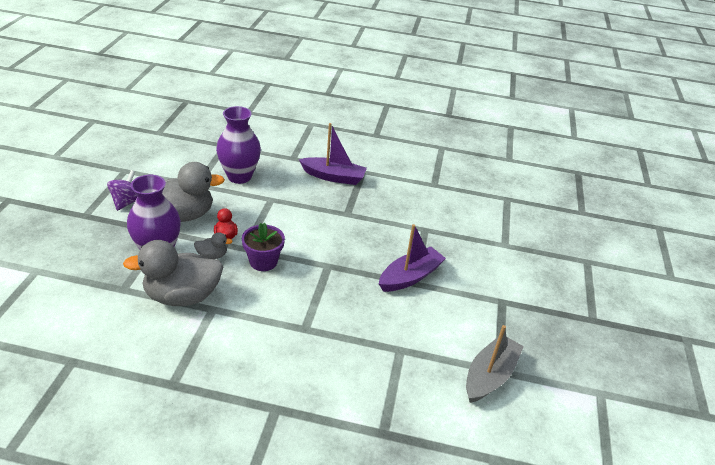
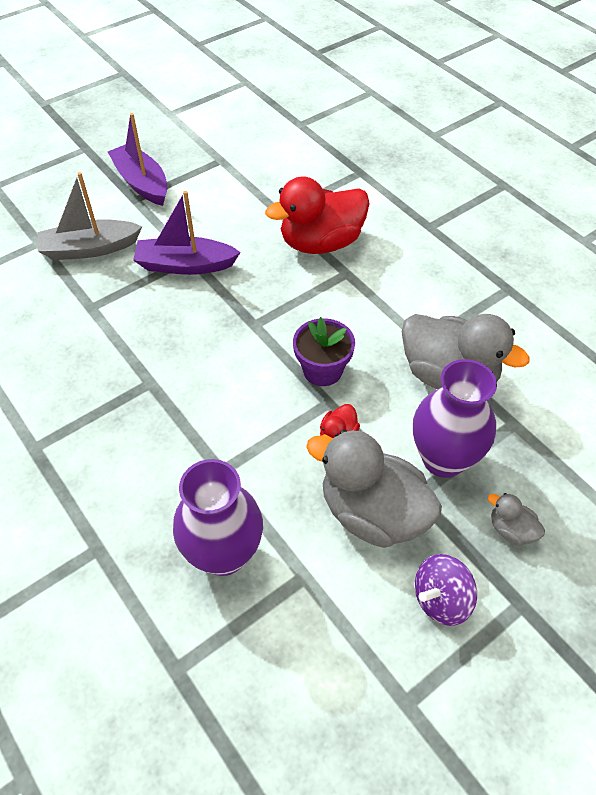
camera: 135 degrees left, 15 degrees up
(212, 255) = (377, 414): grey duck -> grey duck (511, 530)
(333, 177) = (87, 462): purple boat -> purple boat (142, 183)
(345, 341) = (321, 243): none -> red duck
(489, 376) = (233, 161): grey boat -> grey boat (90, 249)

